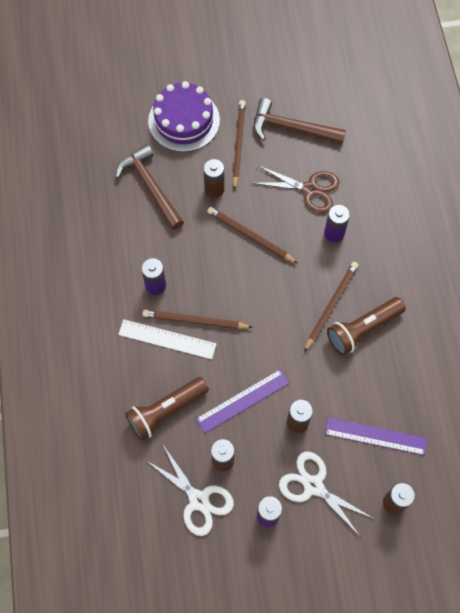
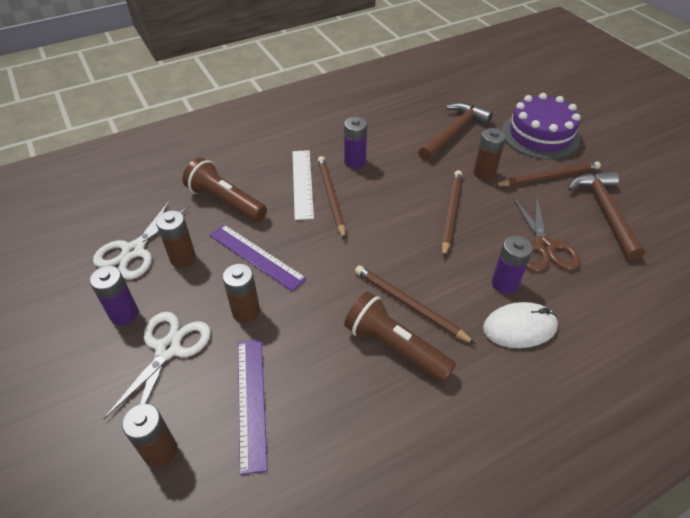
camera: 70 degrees right, 20 degrees down
(331, 305) = (409, 305): brown pencil -> brown pencil turned 150 degrees counterclockwise
(373, 243) = (519, 327): none -> white mouse

